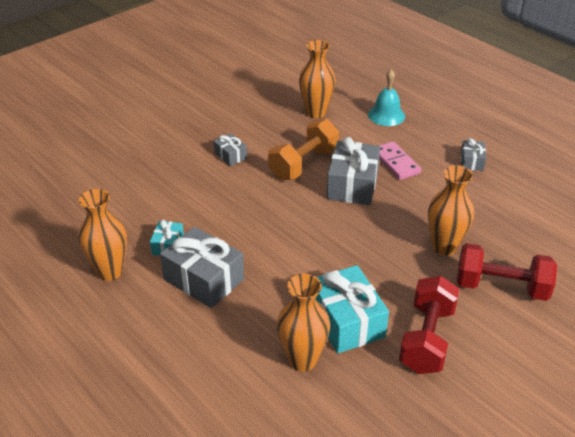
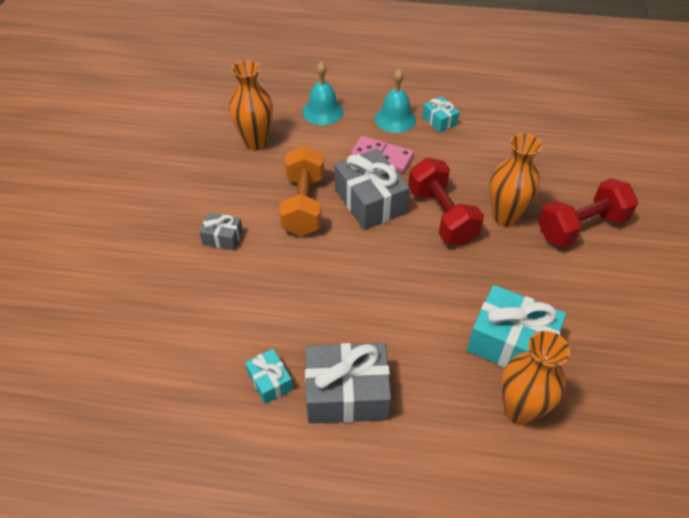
camera: 40 degrees left, 10 degrees up
(110, 271) = (242, 456): orange vase -> none
(427, 339) = (584, 314): red dumbbell -> red dumbbell (441, 216)
(436, 144) = (395, 119): none -> turquoise bell
(471, 161) = (439, 121): grey gift -> turquoise gift

